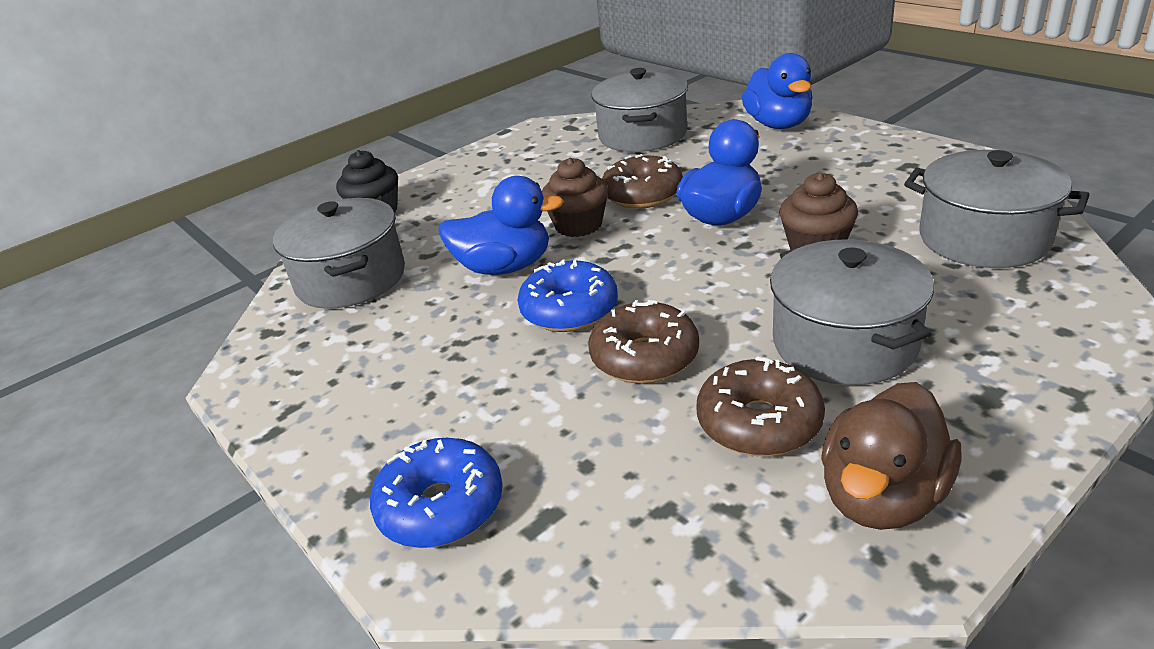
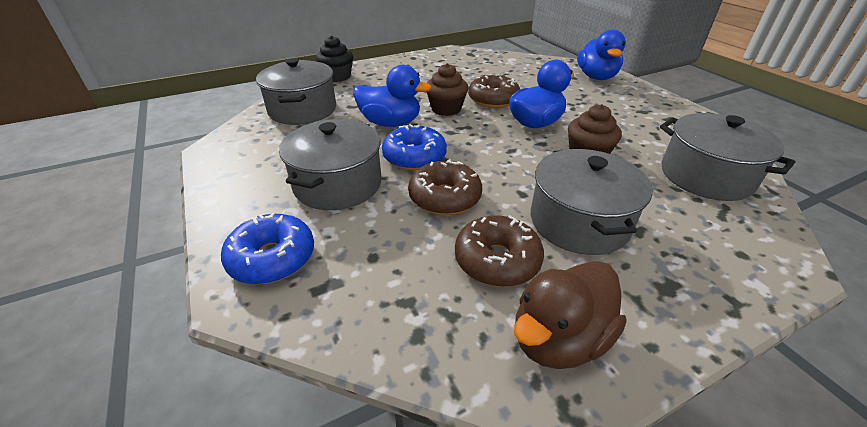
camera: 10 degrees right, 5 degrees up
(642, 135) = (510, 66): grey pot -> grey pot (338, 184)

